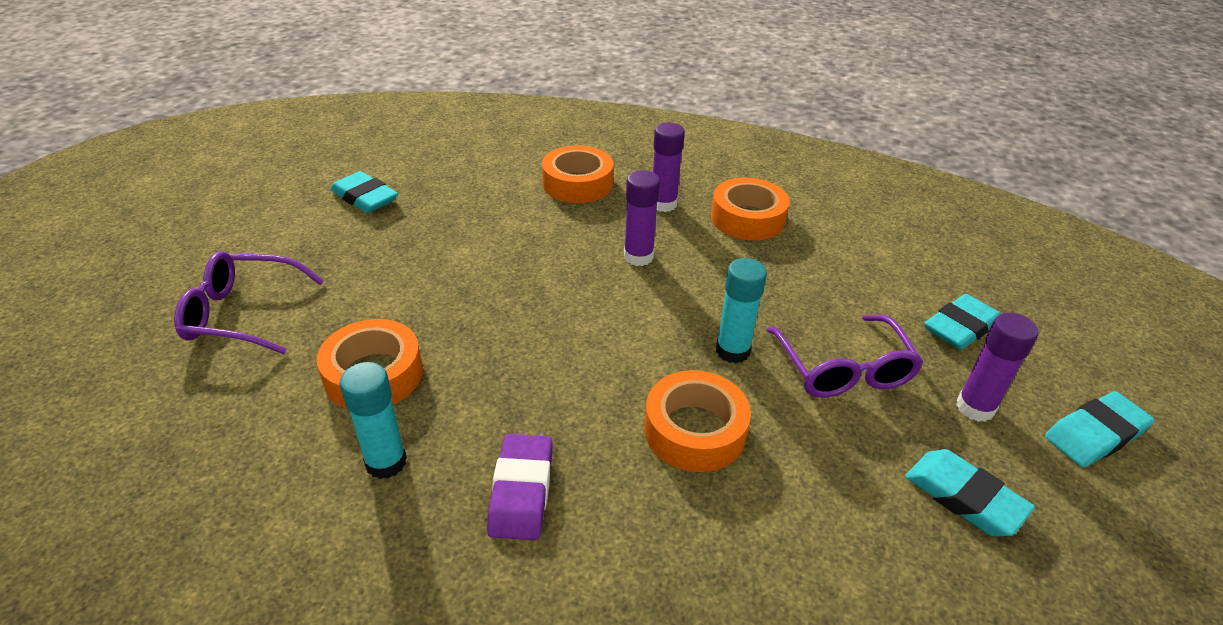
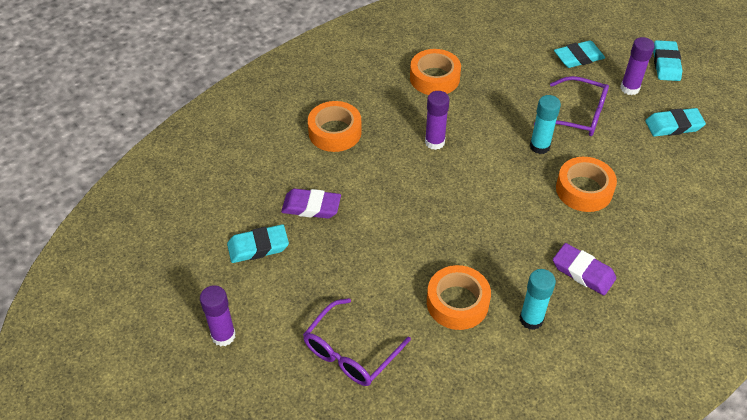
camera: 55 degrees left, 10 degrees up
(450, 209) = (311, 207): none -> purple eraser
(663, 204) = (391, 105): purple glue stick -> purple glue stick (223, 336)
(960, 327) = (578, 57): turquoise eraser -> turquoise eraser turned 75 degrees clockwise

